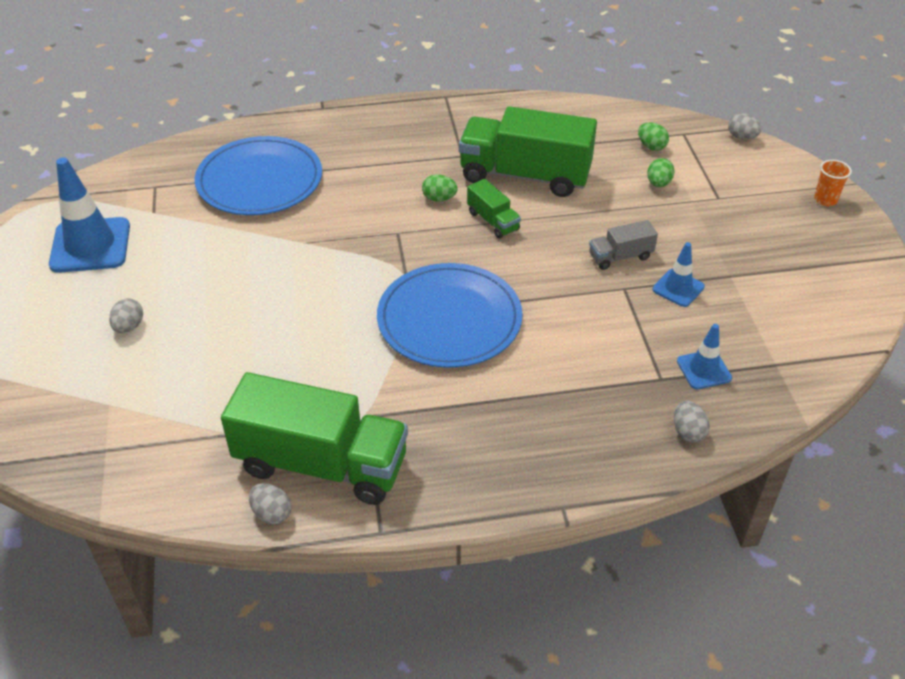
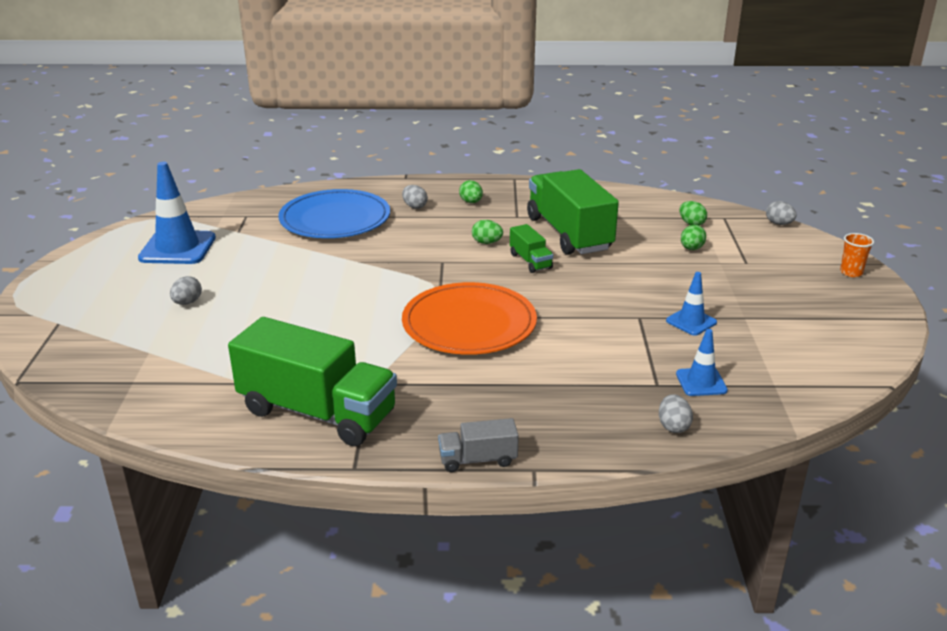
camera: 10 degrees right, 15 degrees down
(271, 513) = (259, 442): grey egg -> grey egg (414, 206)
(406, 138) = (471, 202): none -> green egg
(449, 319) = (469, 323): blue plate -> orange plate
(525, 175) = (569, 234): green truck -> green truck turned 45 degrees clockwise
(620, 256) = (641, 295): grey truck -> grey truck (478, 459)

